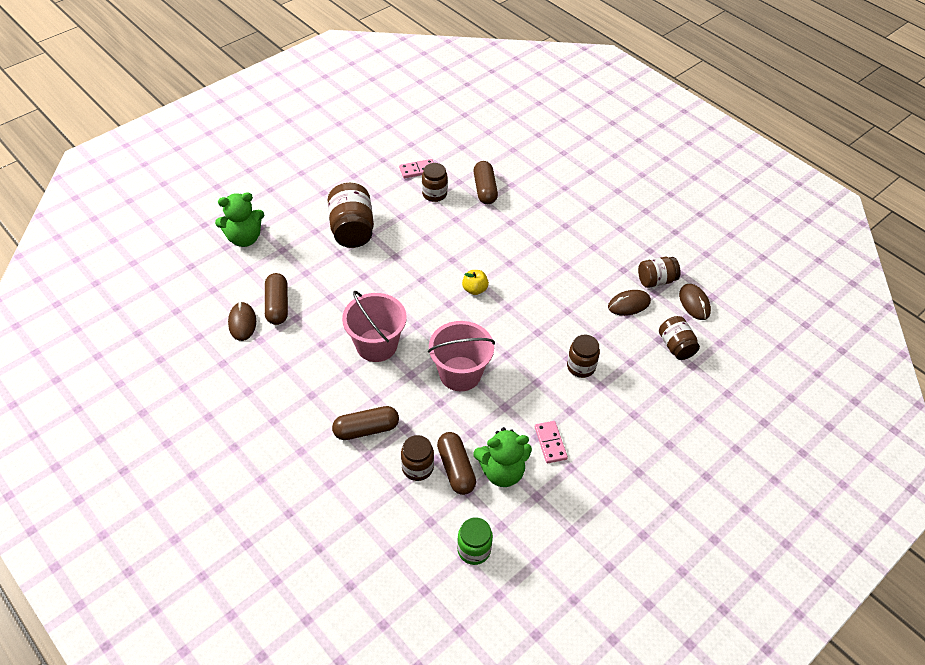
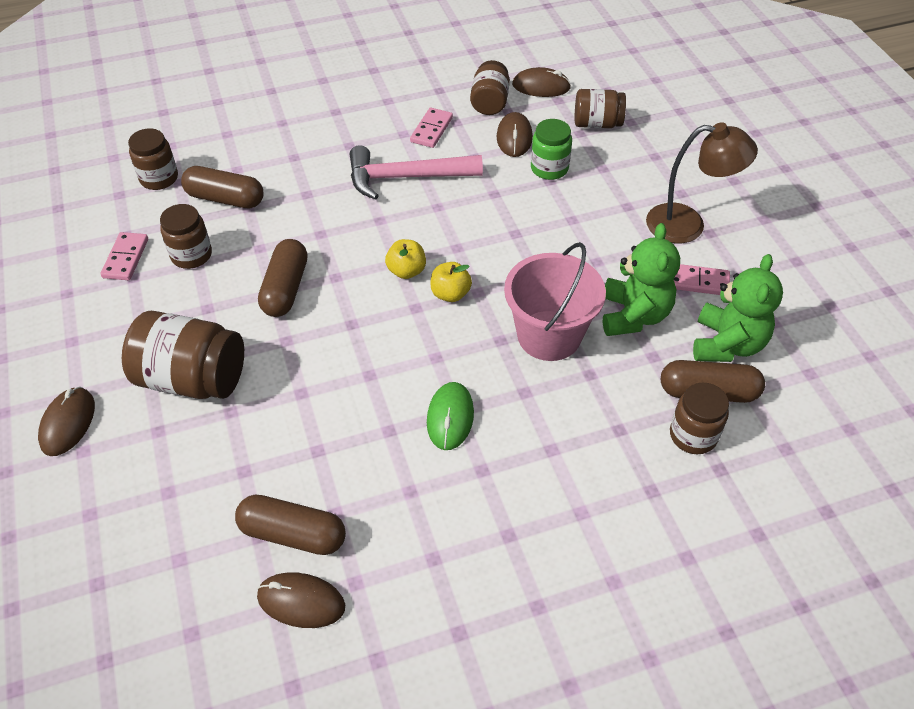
camera: 65 degrees left, 0 degrees up
(244, 238) = (98, 545): green teddy bear -> green teddy bear (633, 315)
(305, 197) = (68, 423): none -> brown mouse
(366, 429) = (604, 478): brown capsule -> brown capsule (285, 288)
(376, 345) = (450, 417): pink bucket -> green mouse
(468, 316) = (450, 294): none -> yellow apple
(474, 550) = (841, 414): green jar -> green jar (549, 168)
(553, 262) = (405, 177): none -> pink hammer
(581, 367) = (591, 213): brown jar -> brown jar (159, 178)
(603, 425) = (688, 225): none -> brown lamp
(607, 259) = (431, 130): none -> pink domino

